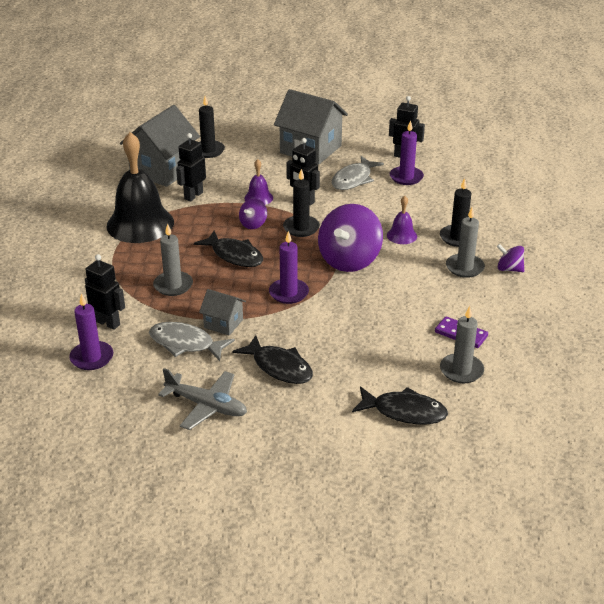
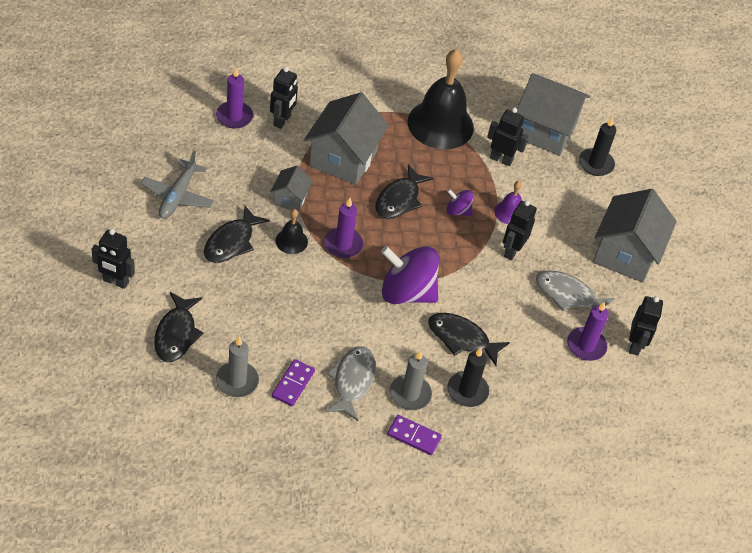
camera: 75 degrees right, 15 degrees up
(173, 285) = (343, 158): grey candle -> grey house
(185, 343) = (258, 175): grey fish -> grey fish (352, 381)
(281, 325) = (291, 241): none -> black bell
(301, 228) = (459, 250): black candle -> none
(331, 459) = (115, 281): none -> black robot
(401, 235) = (461, 338): purple bell -> black fish
(509, 269) = (414, 436): purple spinning top -> purple domino

